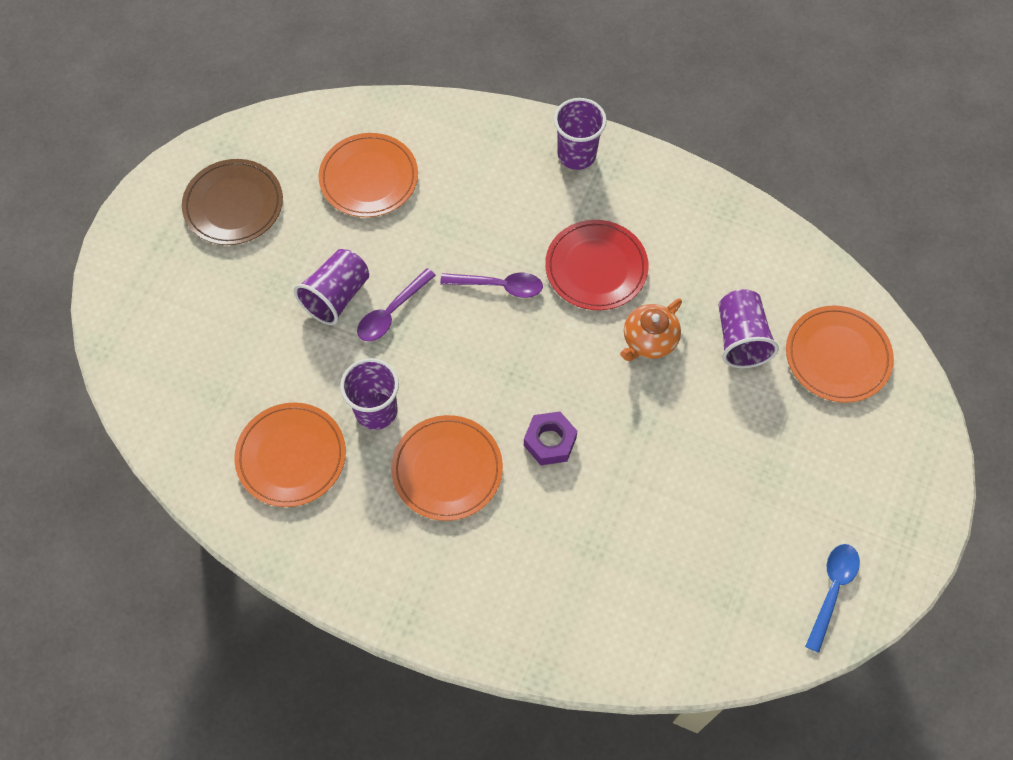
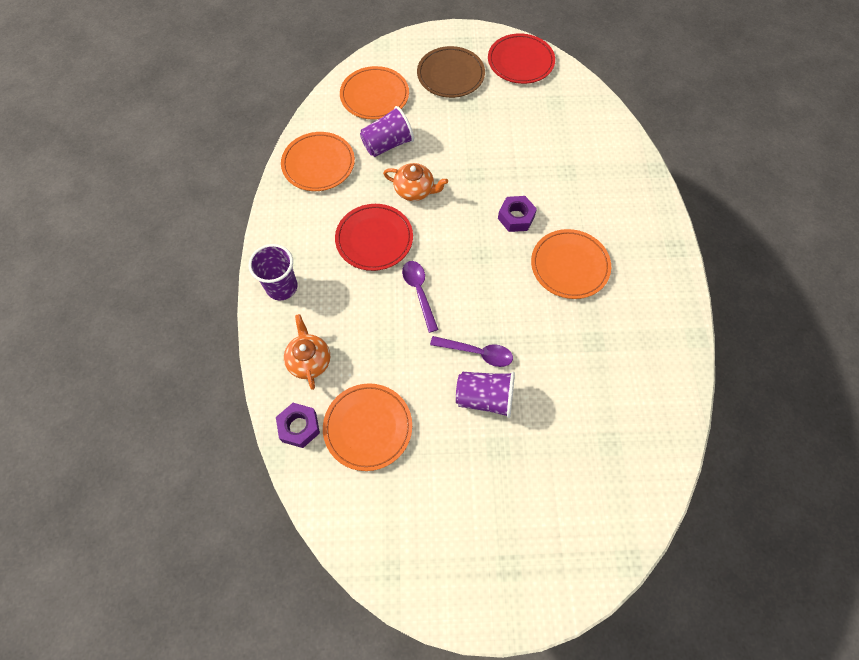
camera: 115 degrees left, 0 degrees up
(233, 205) = (444, 527): brown plate -> brown plate (450, 75)
(291, 456) = (621, 365): orange plate -> orange plate (318, 164)
(376, 411) = (556, 327): purple cup -> none
(404, 121) = (299, 427): none -> purple nut
(472, 152) = (309, 360): none -> orange teapot
(832, 590) = (520, 61): blue spoon -> red plate

